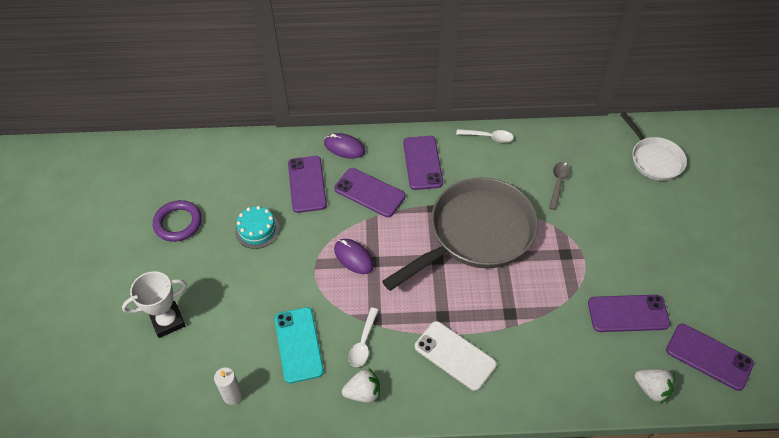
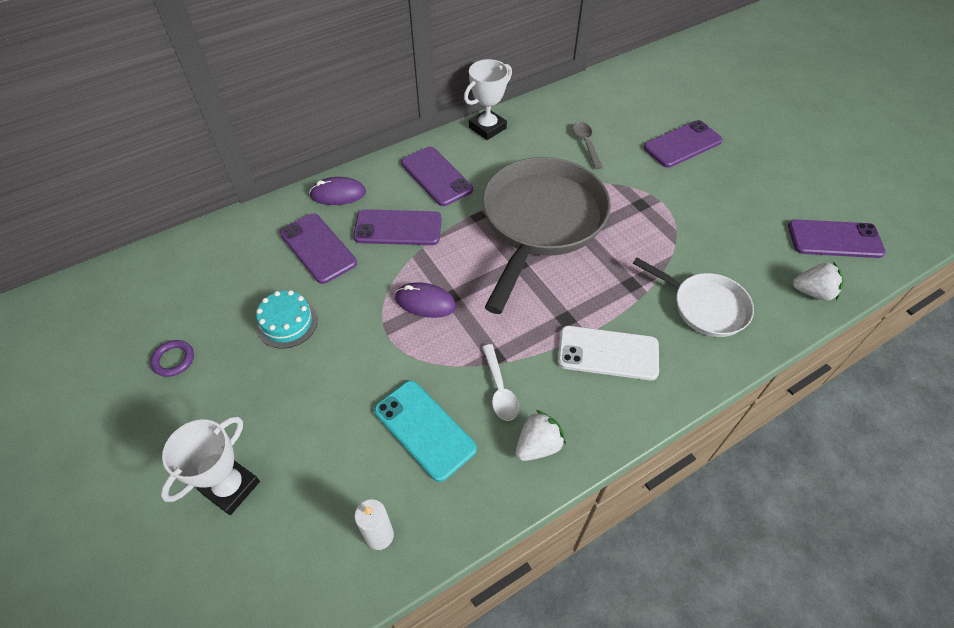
camera: 30 degrees left, 0 degrees up
(178, 223) = (173, 360): purple ring -> purple ring, size x0.60
(488, 137) = (487, 128): white spoon -> white trophy
(628, 314) = (738, 233): purple phone -> purple phone (682, 144)
(654, 159) = (655, 91): white pan -> white pan (705, 307)

